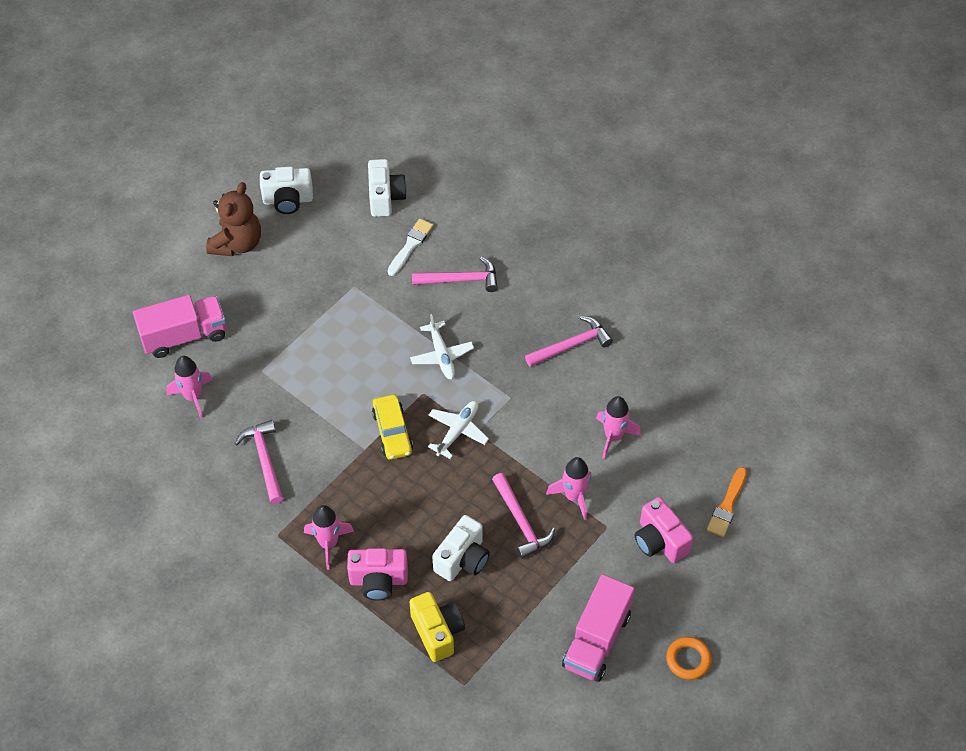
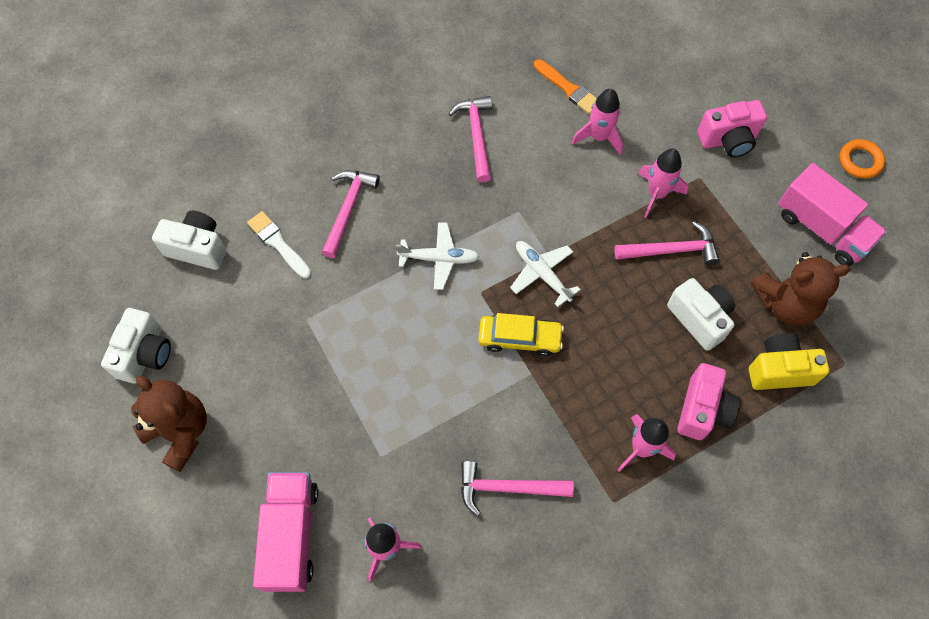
camera: 70 degrees left, 10 degrees up
(505, 624) = (785, 303): none -> brown teddy bear
(727, 505) = (706, 73): orange brush -> orange brush (568, 89)

